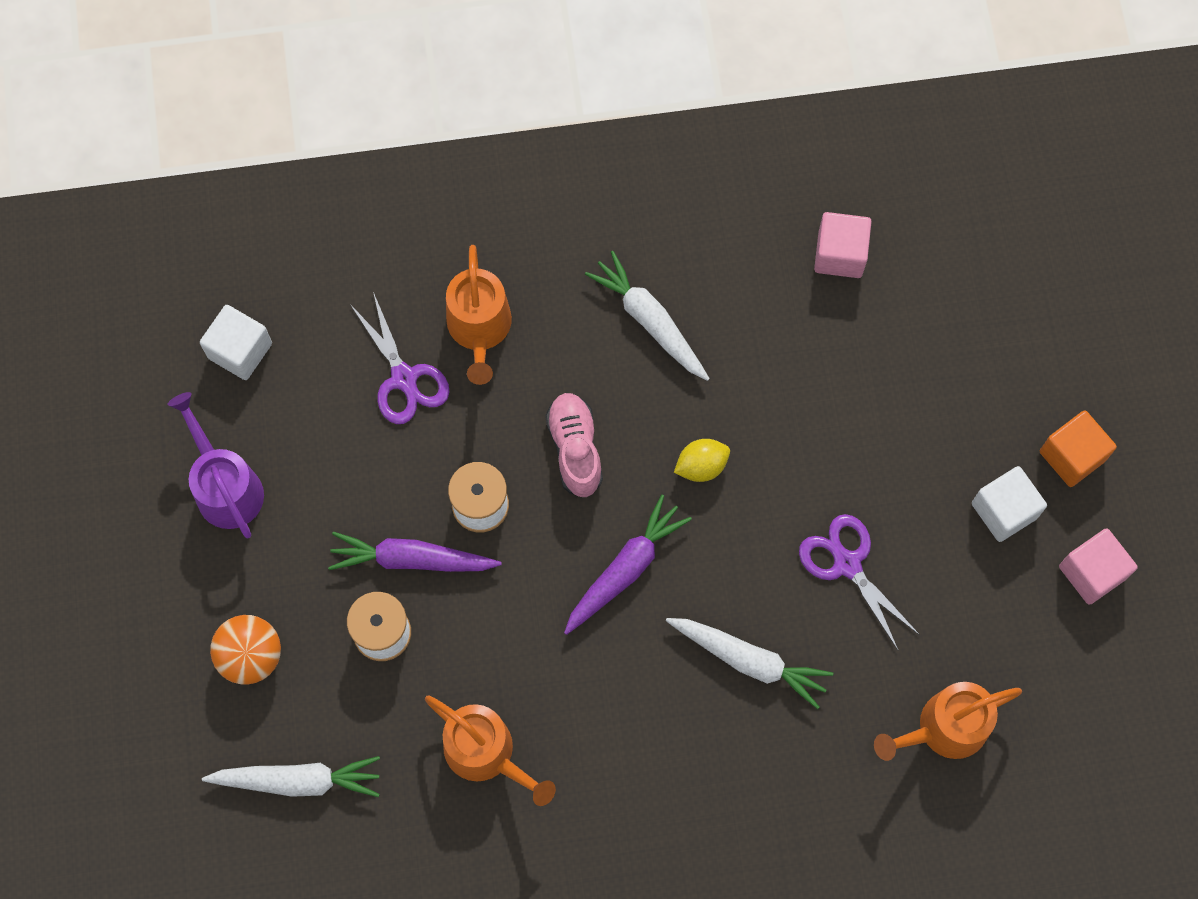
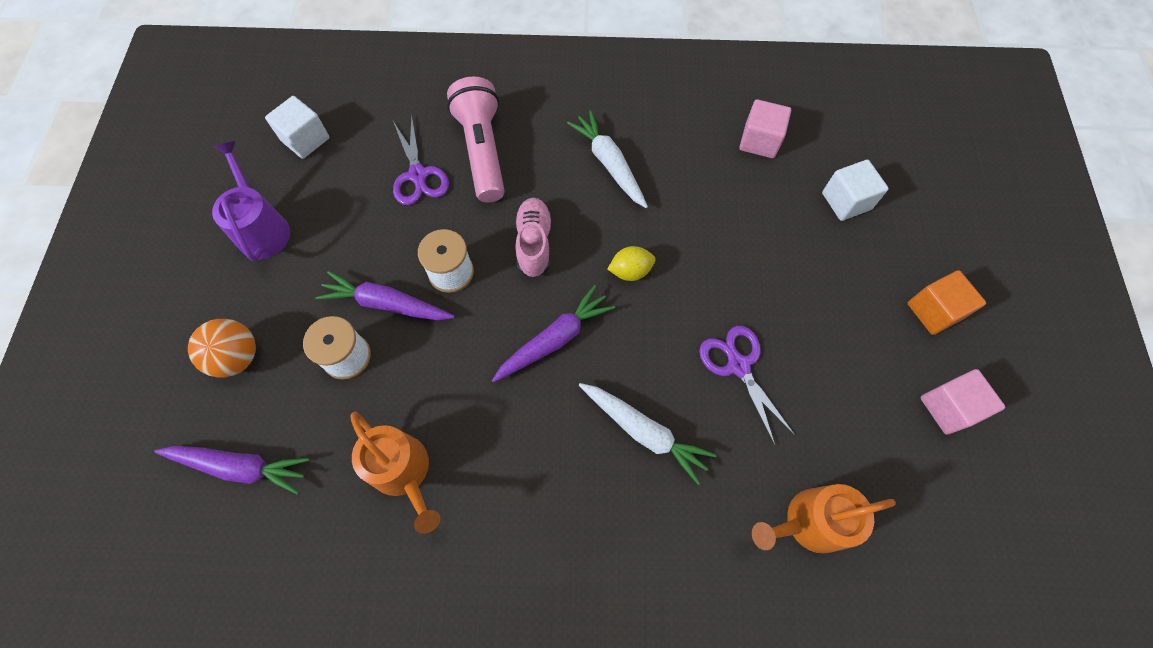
camera: 10 degrees right, 5 degrees down
(298, 780) = (240, 467): white carrot -> purple carrot
(479, 329) = (482, 151): orange watering can -> pink flashlight
(1004, 510) = (874, 344): white cube -> white cube (846, 201)

